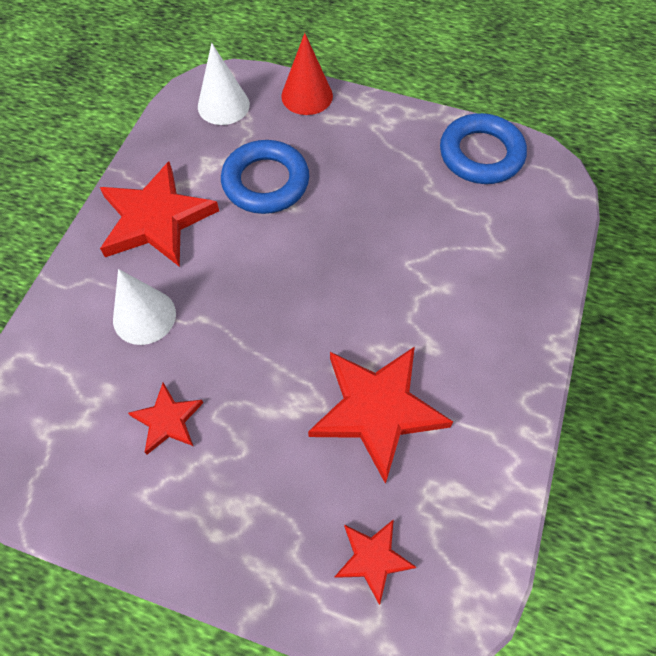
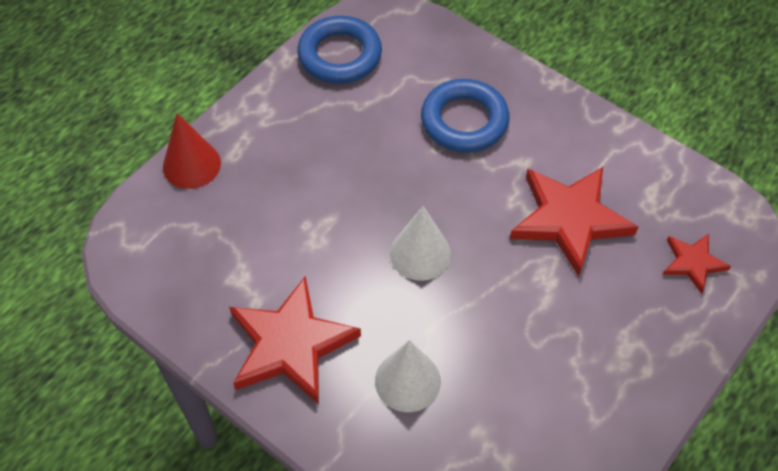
camera: 70 degrees left, 5 degrees down
(168, 420) = (528, 384): red star -> none
(223, 105) = (162, 243): white cone -> white cone (420, 253)
(265, 182) = (289, 233): blue ring -> blue ring (464, 121)

